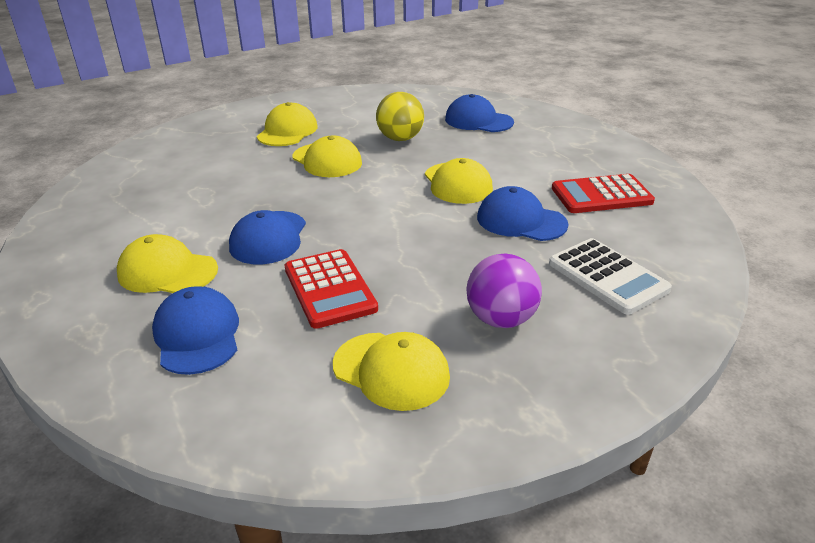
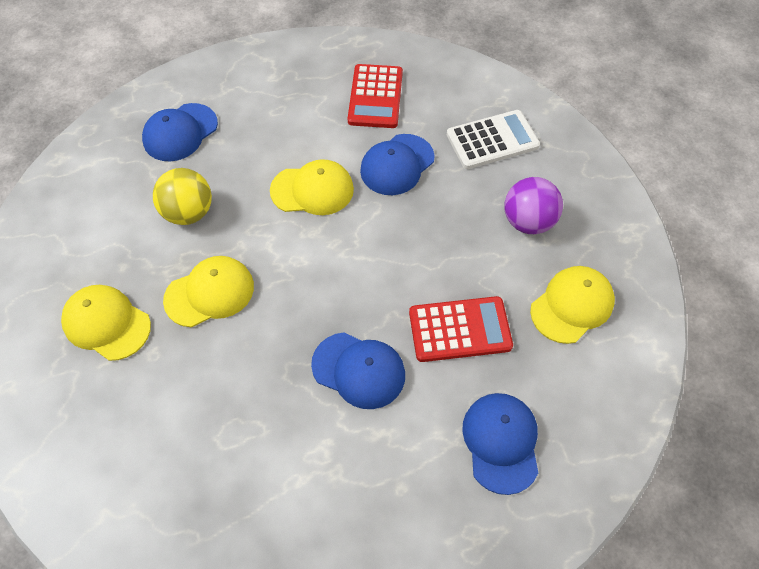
camera: 75 degrees left, 25 degrees up
(167, 271) = (393, 469): yellow cap -> none
(197, 335) = (501, 442): blue cap -> blue cap turned 90 degrees clockwise

